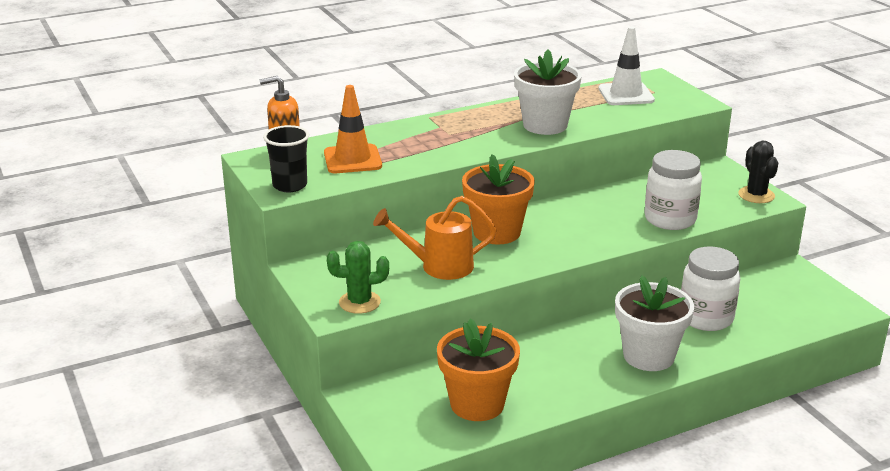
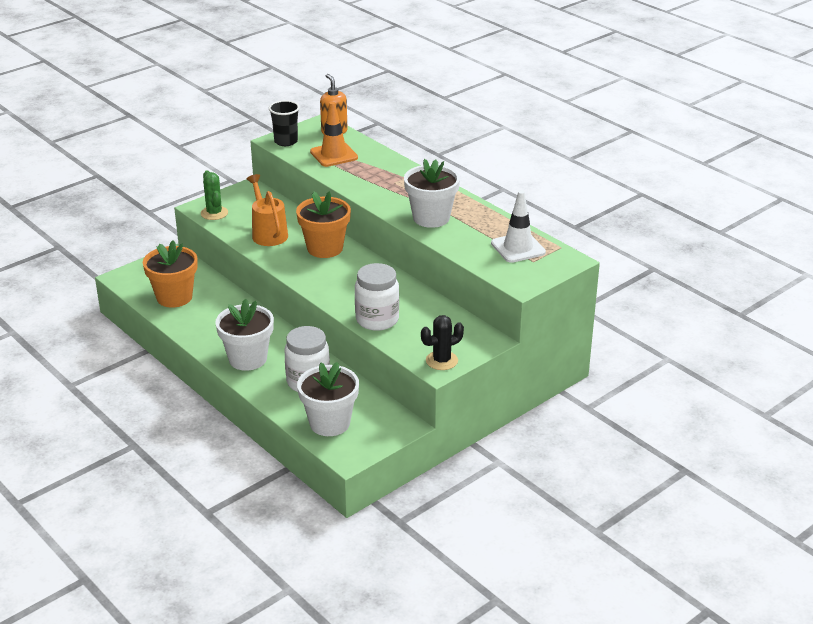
camera: 75 degrees right, 5 degrees up
(789, 313) = (329, 423): none -> white flower pot

